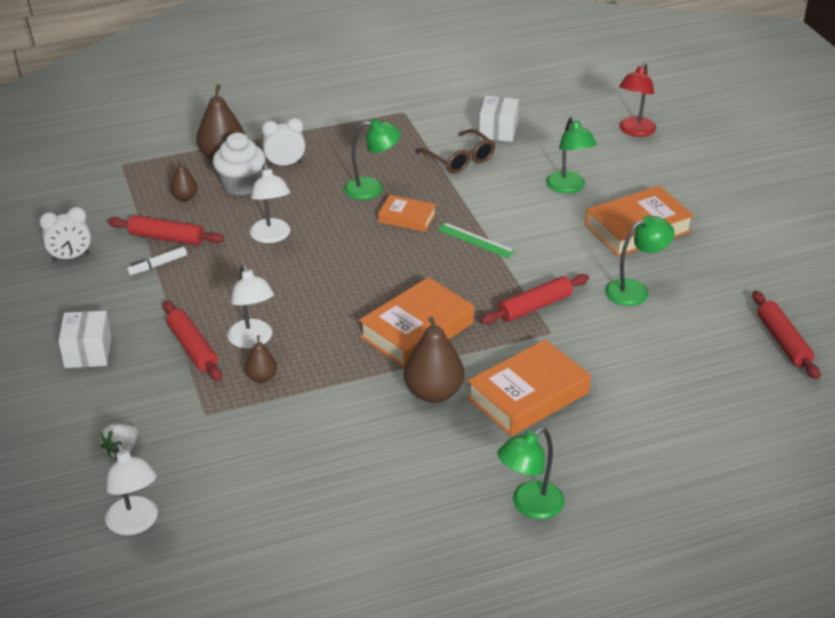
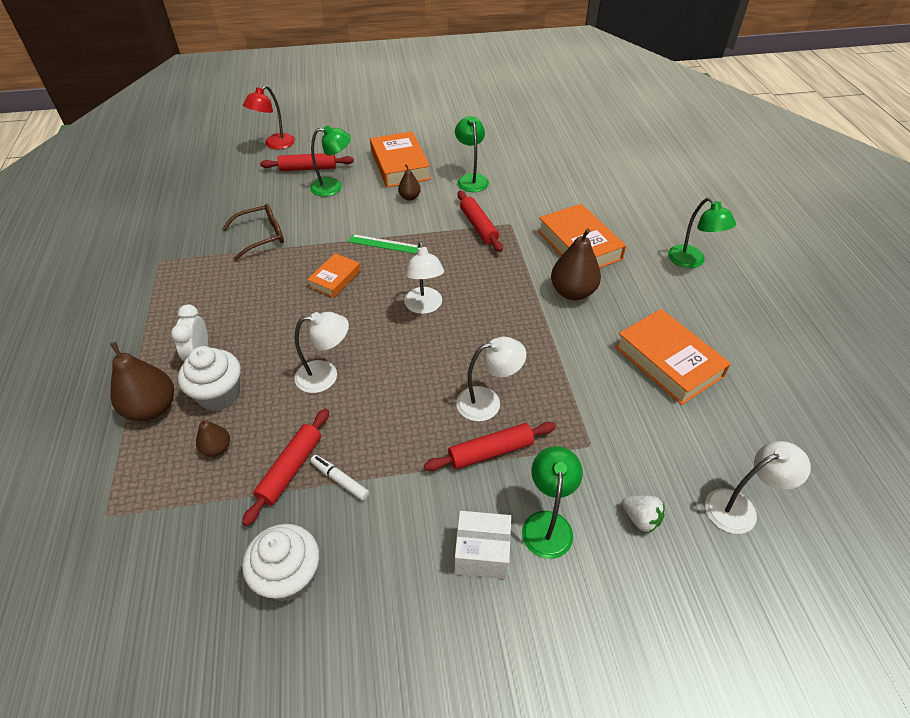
camera: 80 degrees left, 10 degrees up
(70, 257) = (289, 576): white clock -> white cupcake
(157, 265) = (340, 480): white marker -> white marker turned 150 degrees clockwise
(262, 377) = (542, 399): brown pear -> brown pear (409, 197)
(372, 189) = (278, 296): green lamp -> green lamp (547, 523)
(379, 283) = (424, 307): none -> white lamp
(417, 330) = (494, 292): orange book -> orange book (668, 361)
(475, 240) = (383, 244): green ruler -> green ruler turned 60 degrees clockwise
(498, 131) = (230, 209): white box -> none
(634, 131) = (275, 144): red lamp -> red lamp turned 90 degrees clockwise
(783, 341) = (536, 135): red rolling pin -> red rolling pin (308, 168)

